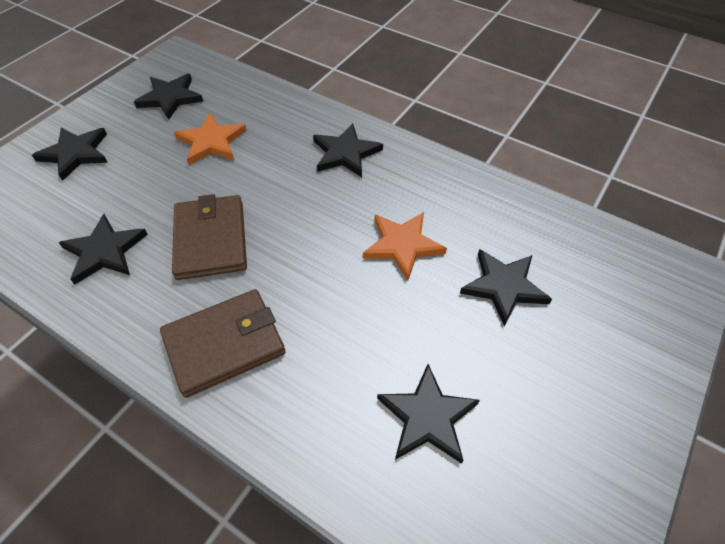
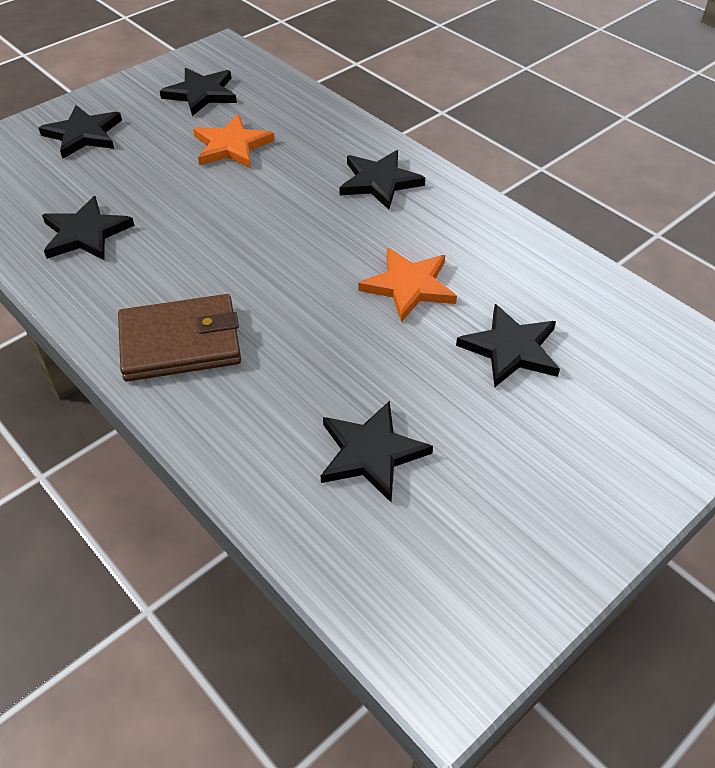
camera: 15 degrees right, 5 degrees down
(211, 240) = (199, 242): brown wallet -> none

